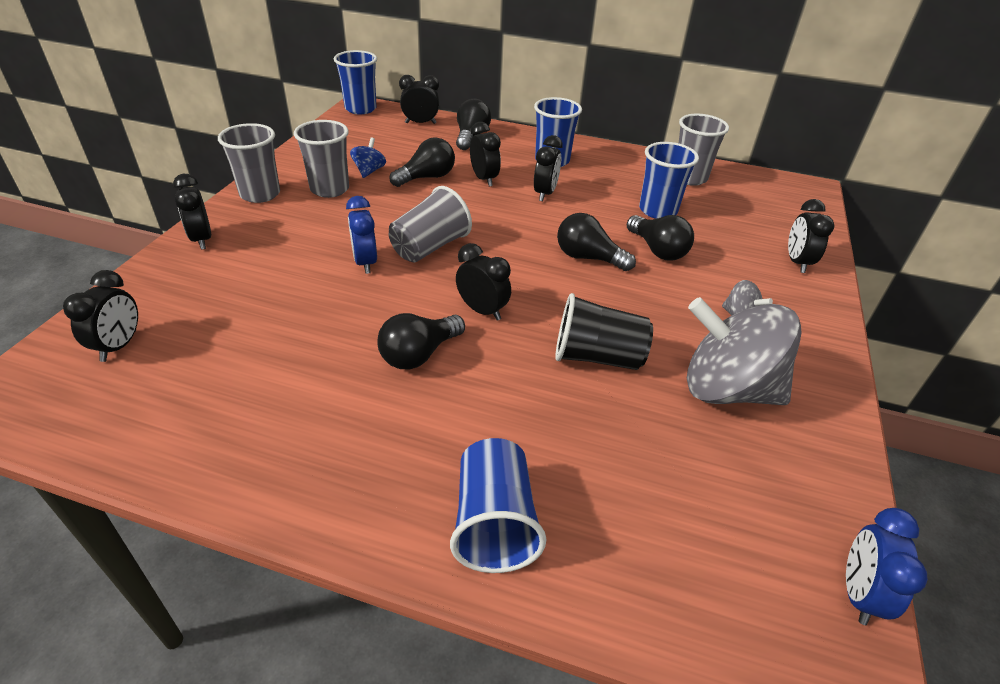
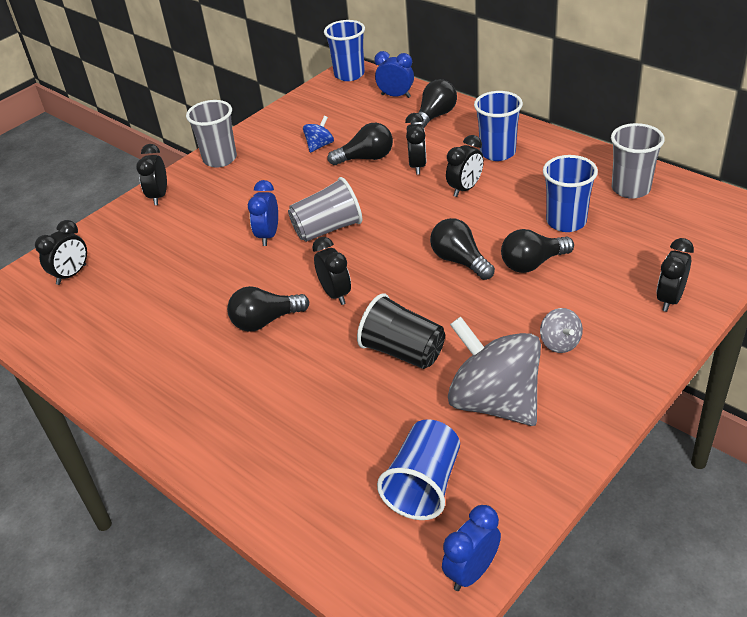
camera: 30 degrees right, 0 degrees up
(330, 189) = (277, 161): grey cup -> none
(420, 123) = (396, 96): black clock -> blue clock
(494, 523) = (245, 453): blue cup -> blue cup (424, 485)
(657, 250) = (532, 263): black light bulb -> black light bulb turned 75 degrees clockwise

